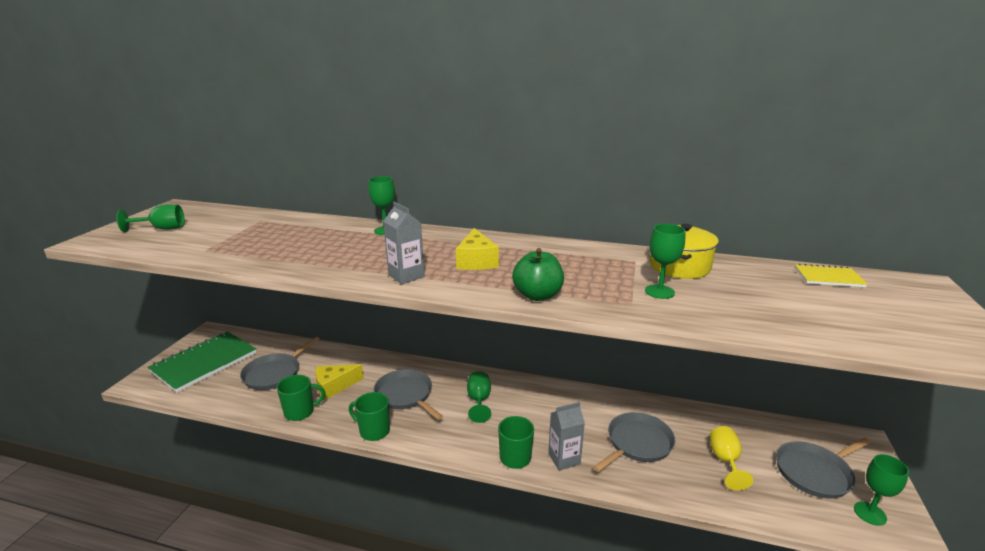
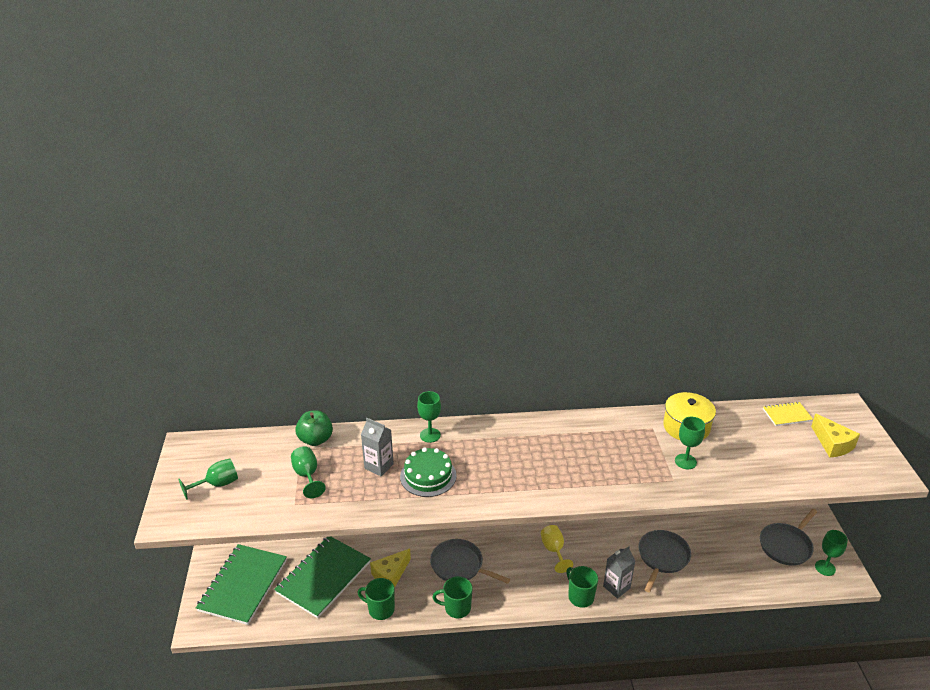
camera: 20 degrees left, 10 degrees up
(274, 373) = (323, 577): grey pan -> green notebook
(300, 412) = (380, 609): green mug -> green mug turned 120 degrees counterclockwise
(350, 254) = (428, 476): none -> green cake
(406, 276) = (496, 492): grey carton -> grey carton (379, 466)
(476, 261) = (536, 459): yellow cheese -> yellow cheese (832, 444)
(479, 401) = (524, 553): green goblet -> green goblet (307, 475)
(537, 295) = (606, 488): green apple -> green apple (315, 440)
(725, 461) = (727, 554): yellow goblet -> yellow goblet (554, 550)

